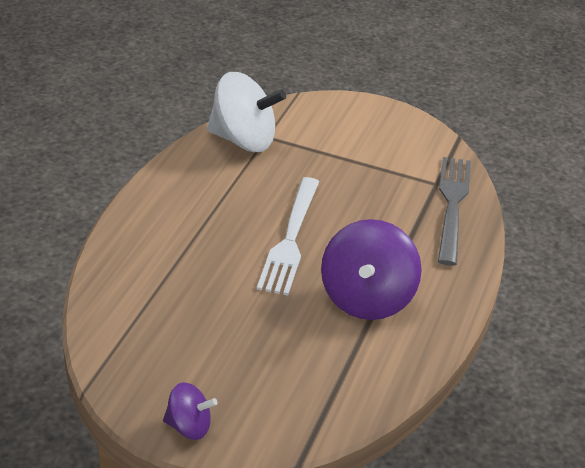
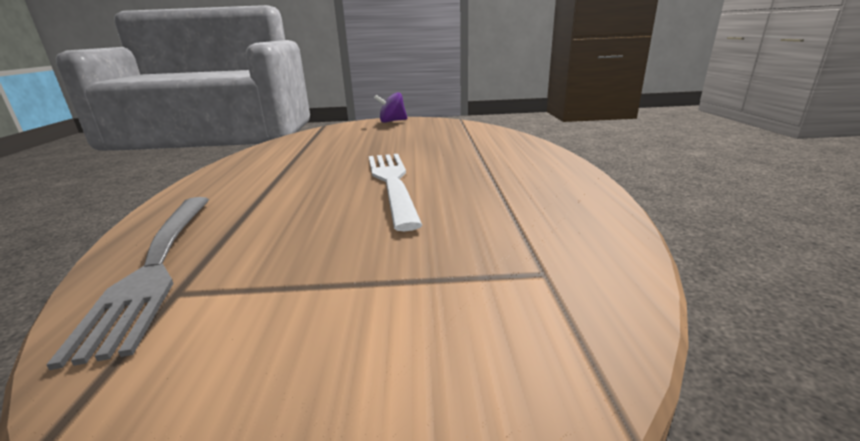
camera: 160 degrees right, 15 degrees down
(243, 140) = (570, 253): white spinning top -> none
(367, 298) = (294, 170): purple spinning top -> none

